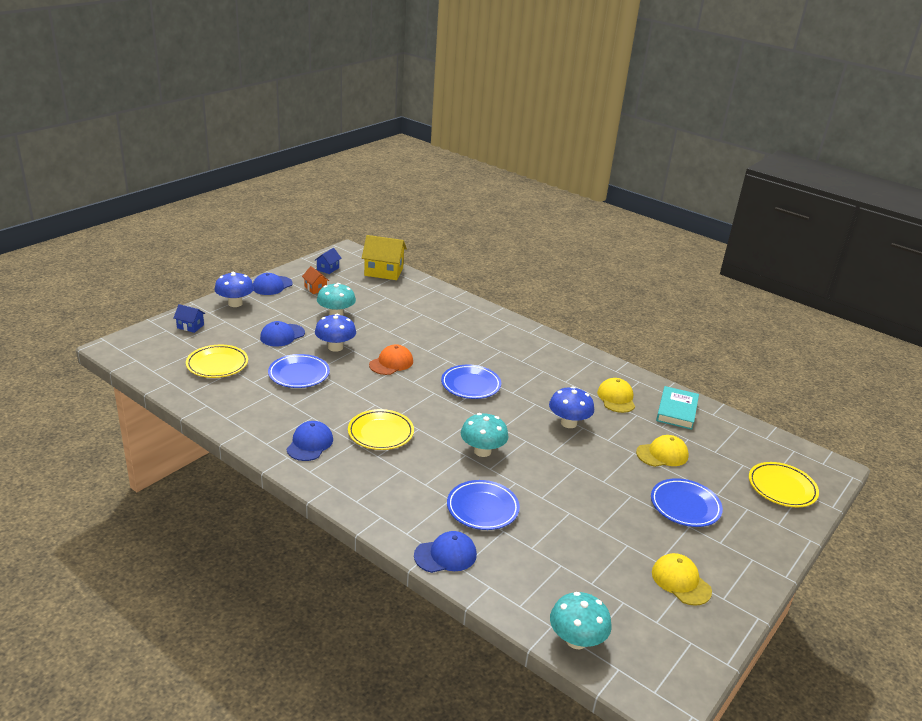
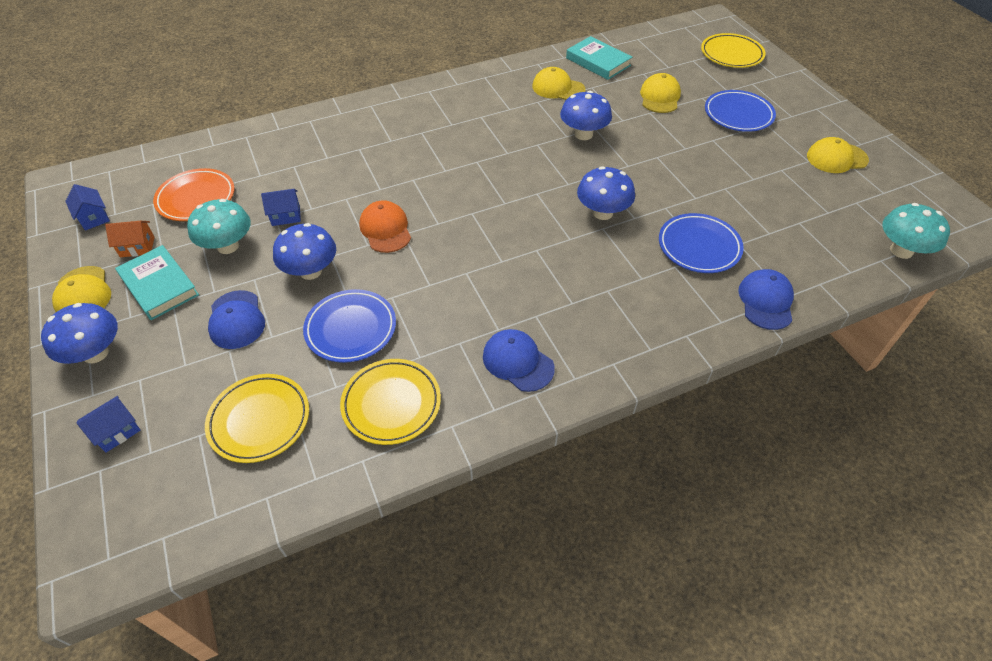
camera: 60 degrees left, 20 degrees up
(272, 286) = (83, 293): blue cap -> yellow cap
(292, 304) = (159, 286): none -> turquoise book
(367, 292) = (196, 198): none -> orange plate
(375, 325) = (286, 216): none -> blue house
(380, 433) = (528, 286): yellow plate -> yellow plate (391, 404)
(383, 272) = (157, 166): yellow house -> none
(470, 385) = (474, 178): blue plate -> none
(482, 451) = (602, 213): turquoise mushroom -> blue mushroom

